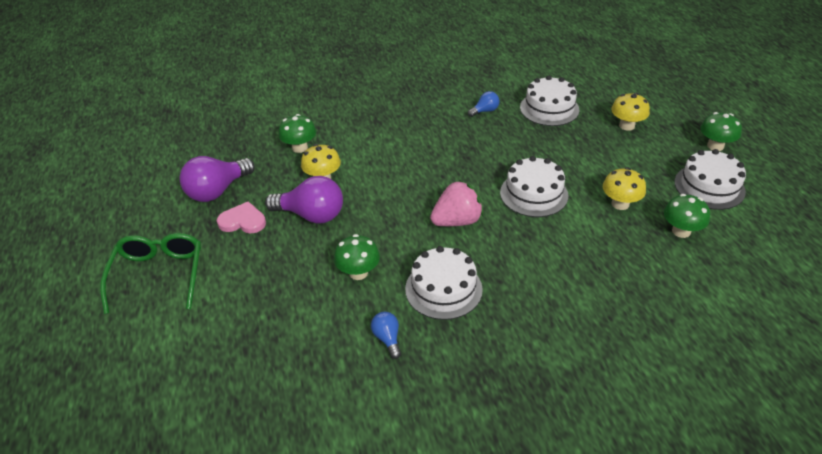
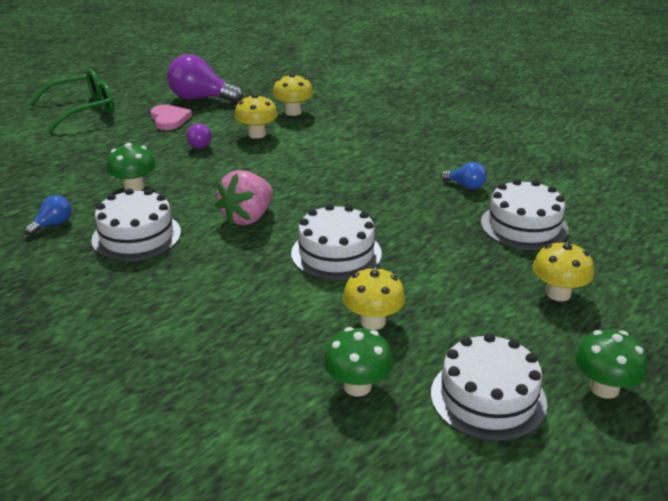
camera: 60 degrees right, 10 degrees down
(300, 148) = (293, 112): green mushroom -> yellow mushroom
(311, 215) = (199, 144): purple light bulb -> purple light bulb, size x0.50
(457, 221) = (247, 217): pink strawberry -> pink strawberry turned 90 degrees clockwise

